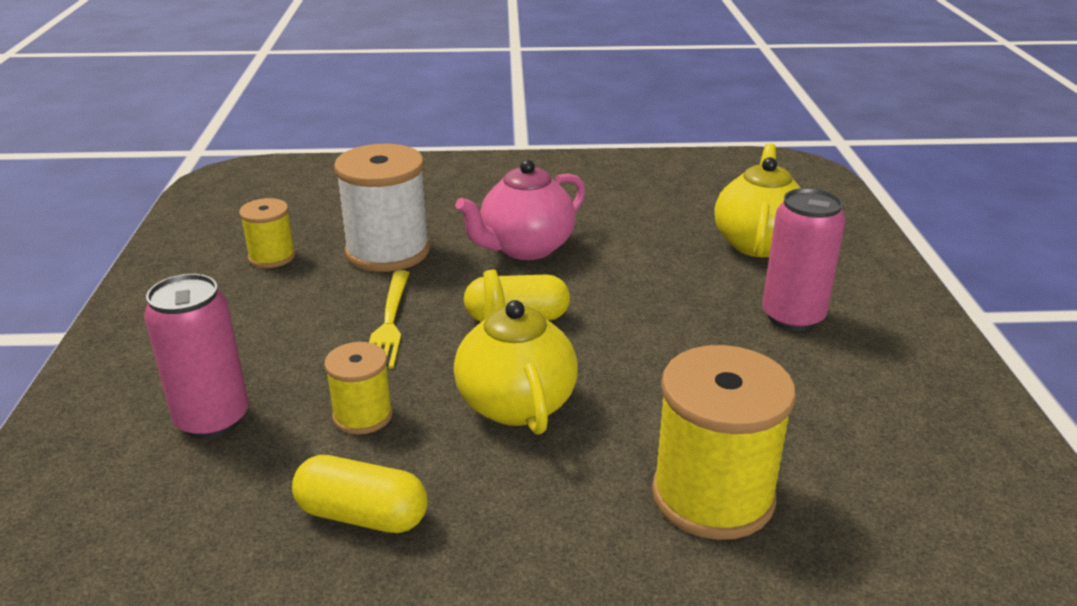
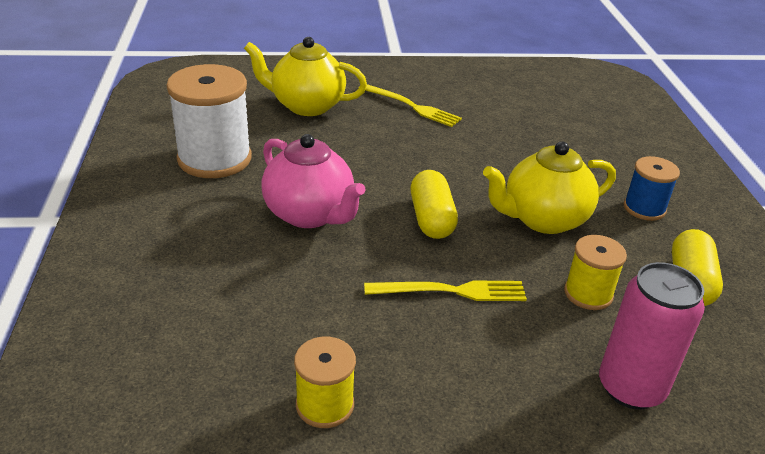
camera: 95 degrees left, 5 degrees up
(388, 251) = (314, 305): white spool -> white spool (214, 159)
(543, 510) = (644, 208): none -> blue spool
(712, 496) = (601, 152): yellow spool -> none
(792, 317) = (411, 106): pink can -> yellow fork

